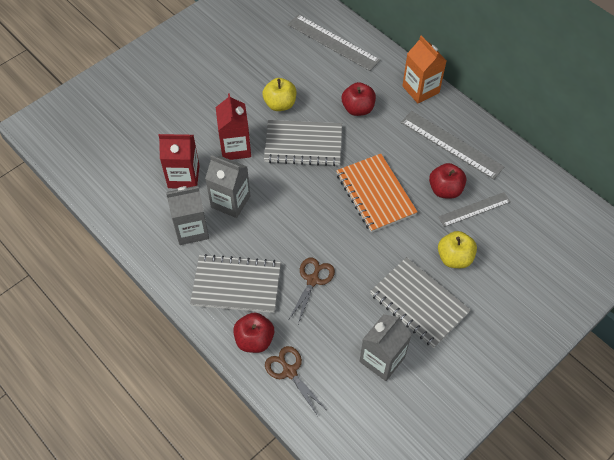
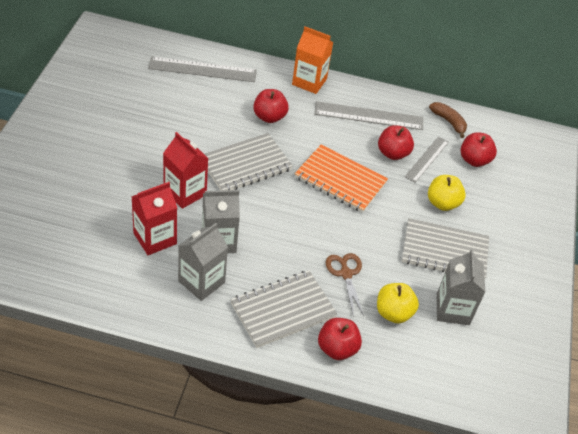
camera: 40 degrees left, 10 degrees down
(280, 104) = (196, 139): yellow apple -> yellow apple (393, 313)
(289, 371) = (388, 359): brown scissors -> none
(522, 231) = (474, 160): none -> red apple
(527, 182) = (449, 122): none -> brown banana

